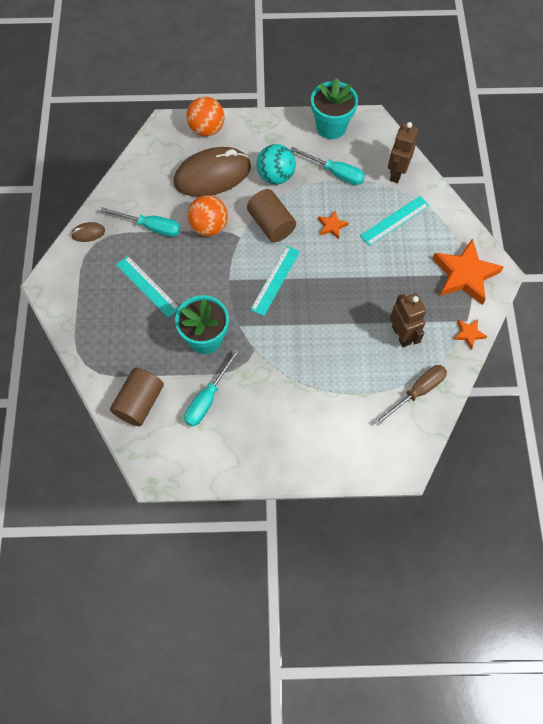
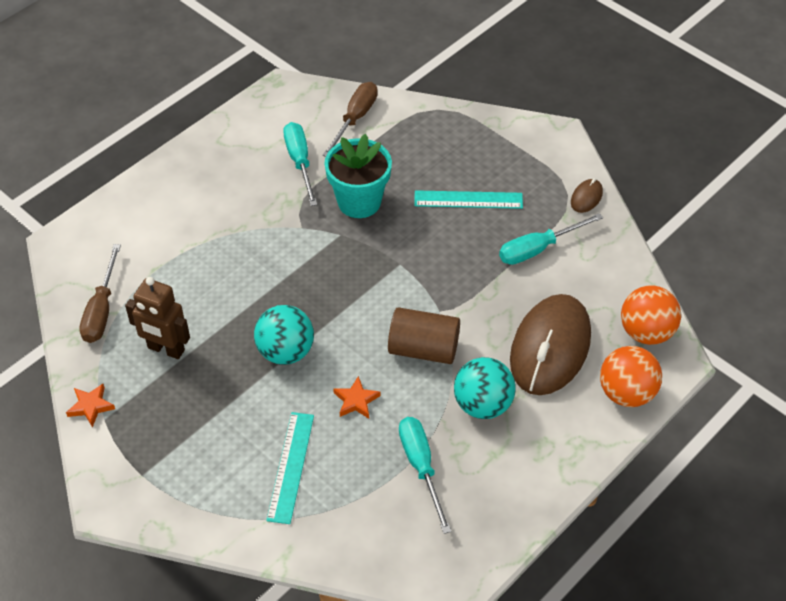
camera: 135 degrees right, 15 degrees down
(139, 402) = (355, 119): brown cylinder -> brown screwdriver
(209, 227) = (483, 294): orange ball -> orange ball (646, 332)
(275, 280) = (353, 299): turquoise ruler -> none
(331, 127) = (493, 524): turquoise flower pot -> none
(335, 173) = (421, 467): turquoise screwdriver -> turquoise screwdriver turned 90 degrees clockwise
(340, 280) = (286, 352): none -> turquoise ball
(396, 173) = (348, 531): brown robot -> none
(464, 275) = (148, 469): orange star -> none

